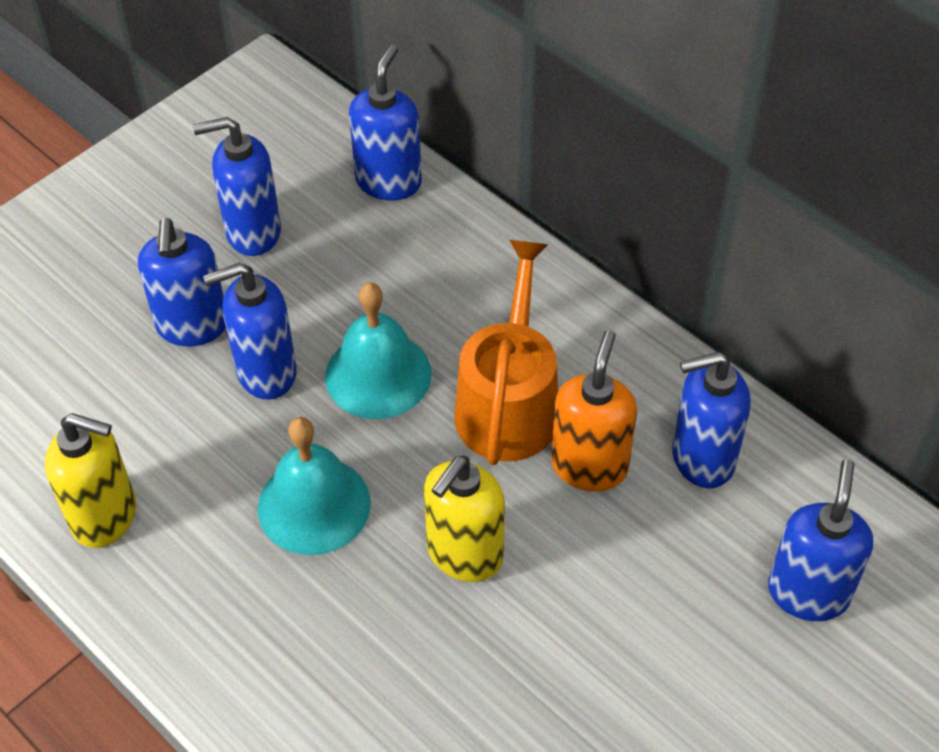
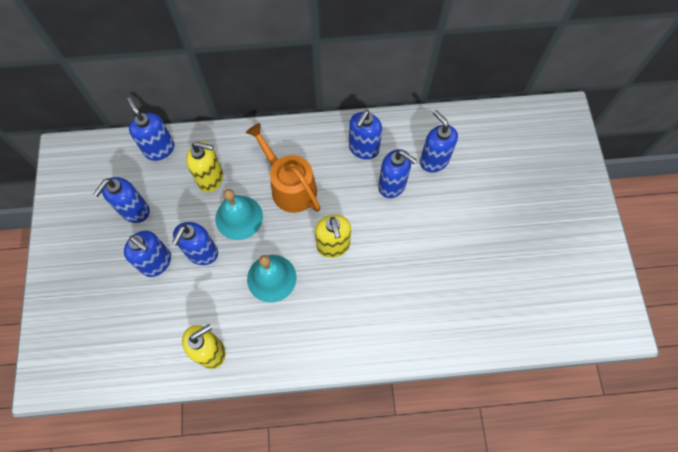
camera: 50 degrees left, 15 degrees up
(408, 284) = (211, 178): none -> yellow soap dispenser
(589, 466) = (336, 182): orange soap dispenser -> none
(680, 560) = (392, 185): none -> blue soap dispenser

